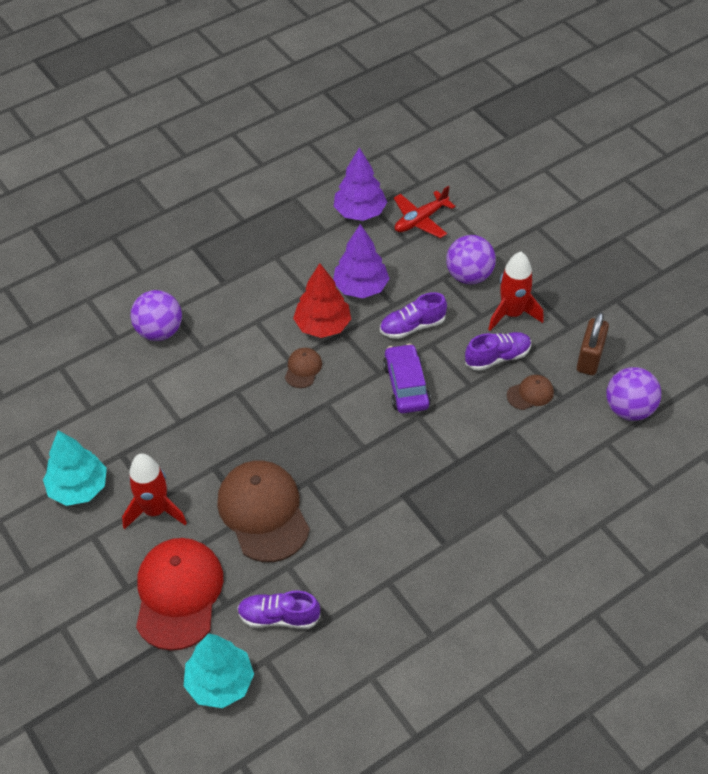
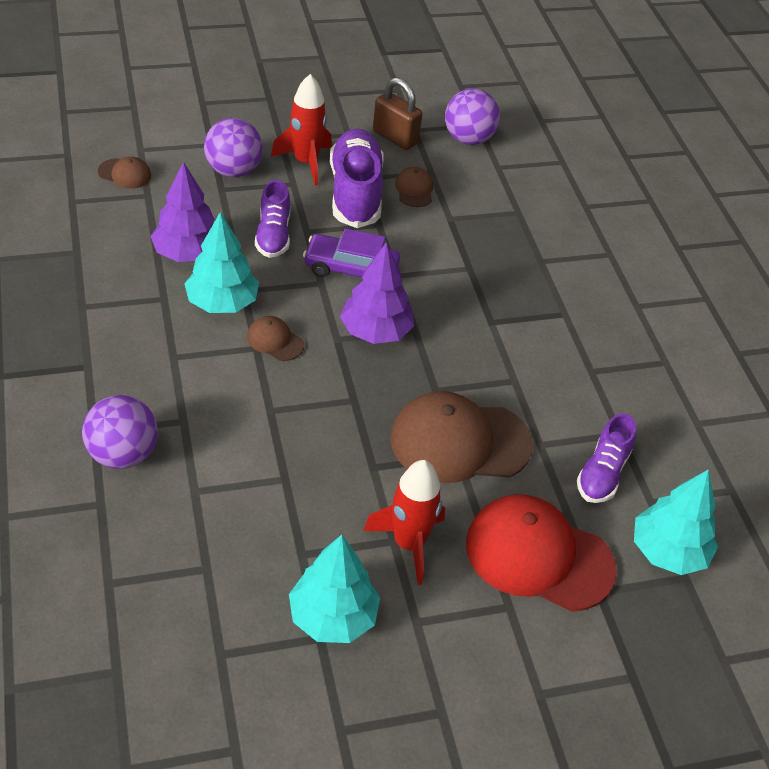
camera: 75 degrees left, 5 degrees down
(323, 325) = (222, 303): red tree -> turquoise tree
(360, 212) = (71, 213): purple tree -> purple tree (375, 331)
(420, 220) = (125, 174): red plane -> brown cap
(497, 357) = (355, 193): purple shoe -> purple shoe, size x1.66

